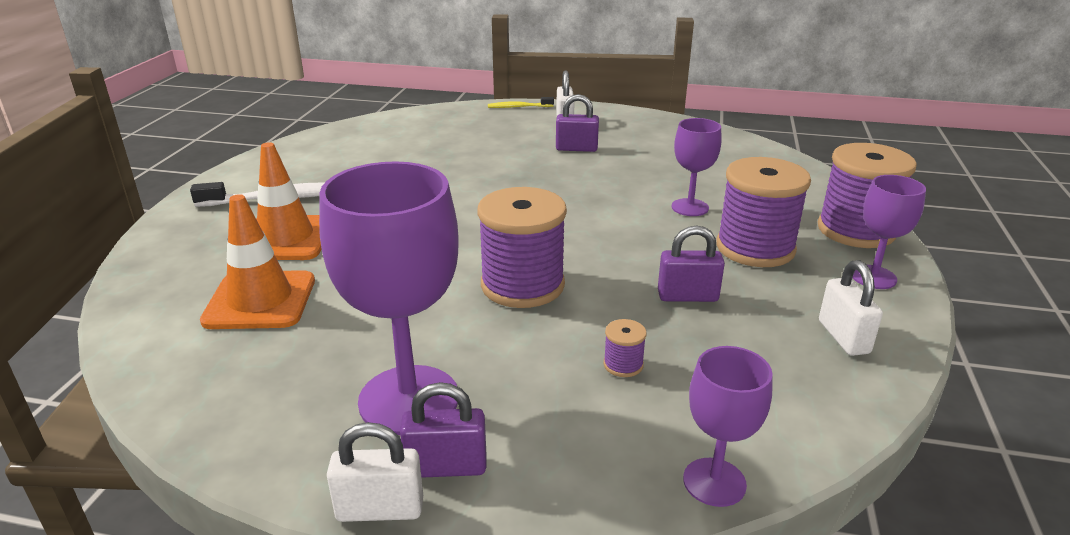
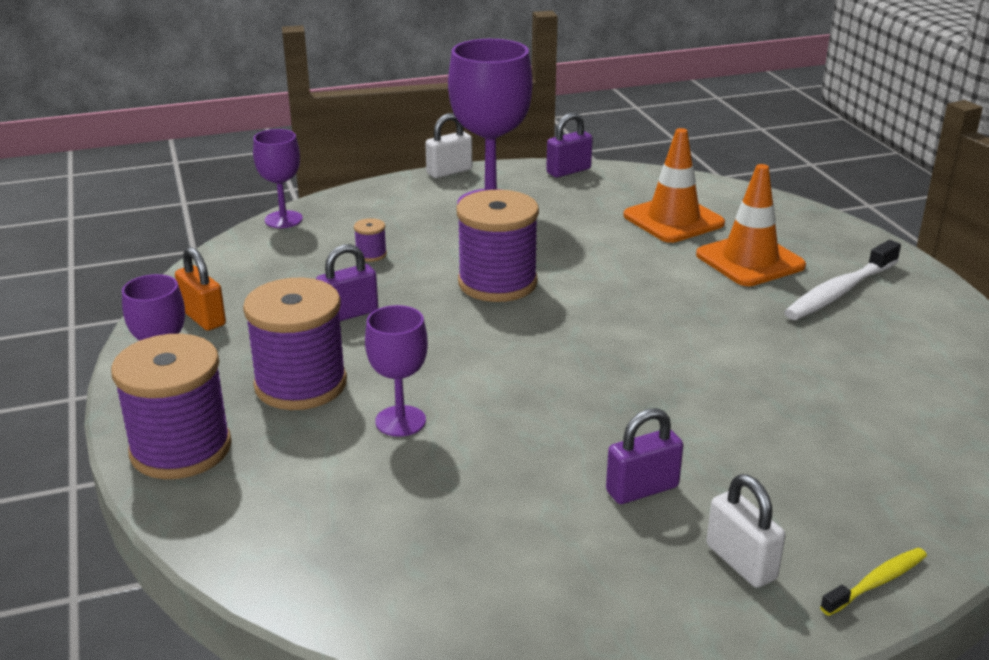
camera: 150 degrees right, 0 degrees up
(446, 467) = (434, 189): purple padlock -> purple padlock (568, 171)
(843, 337) = (203, 318): white padlock -> orange padlock

